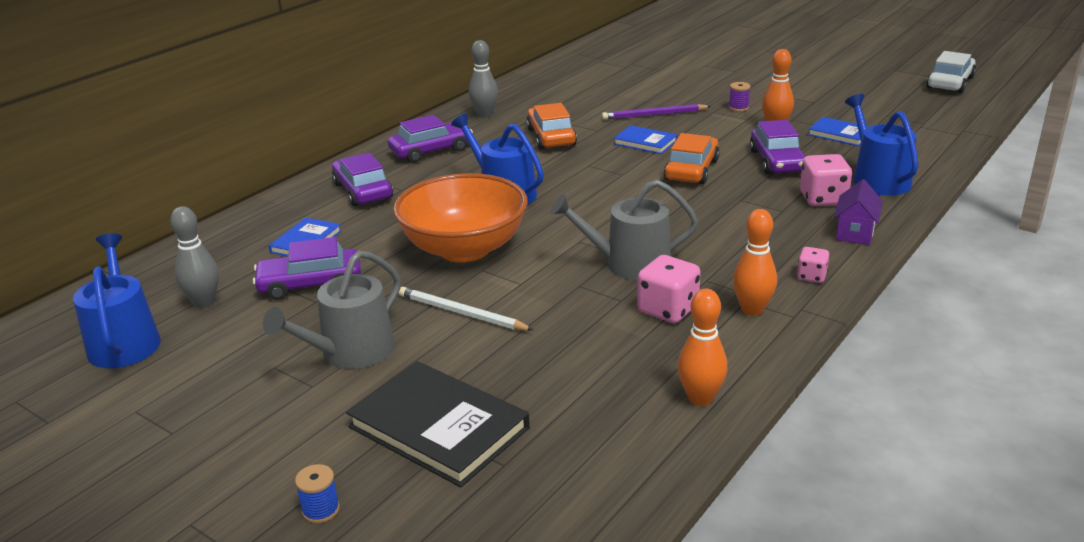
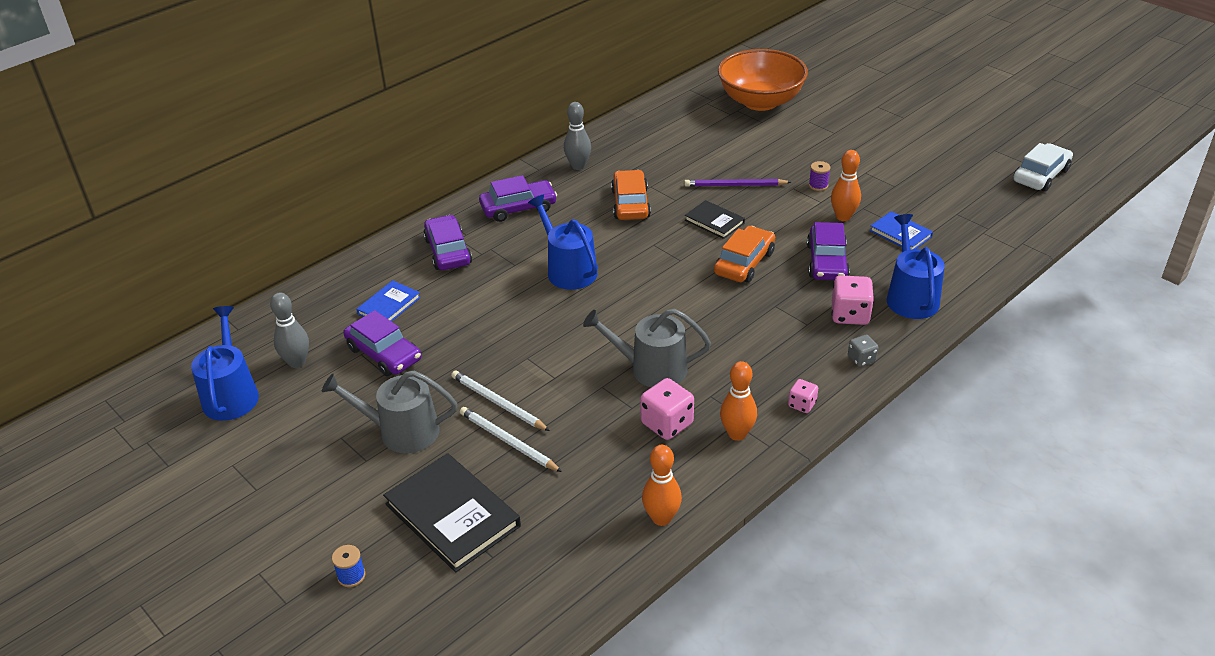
camera: 10 degrees right, 10 degrees up
(310, 284) = (384, 354): purple car -> purple car turned 135 degrees counterclockwise
(350, 352) = (401, 431): grey watering can -> grey watering can turned 45 degrees clockwise
(464, 249) = (518, 332): orange bowl -> orange bowl (760, 101)
(485, 347) = (508, 441): none -> white pencil
(645, 142) = (714, 221): blue book -> black book
(855, 232) = (861, 359): purple house -> grey dice

